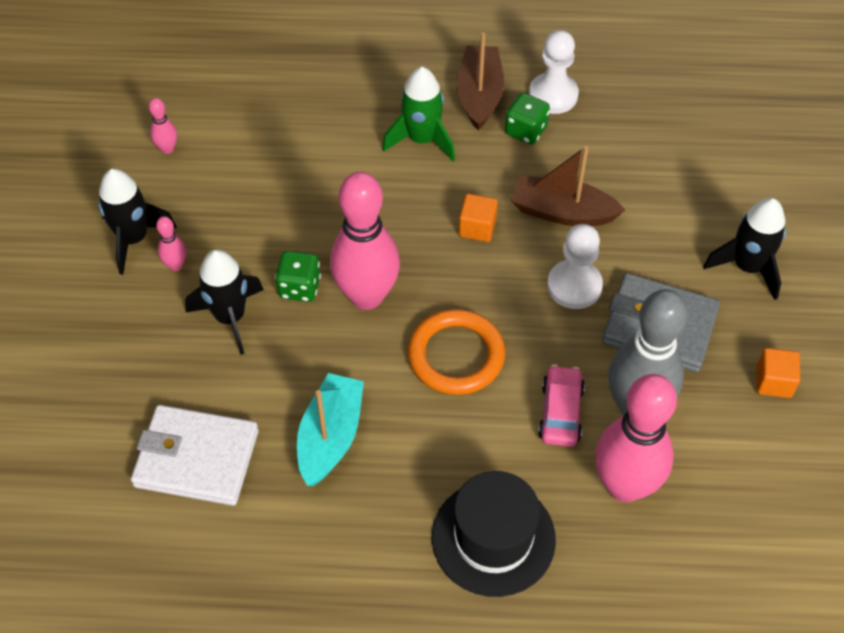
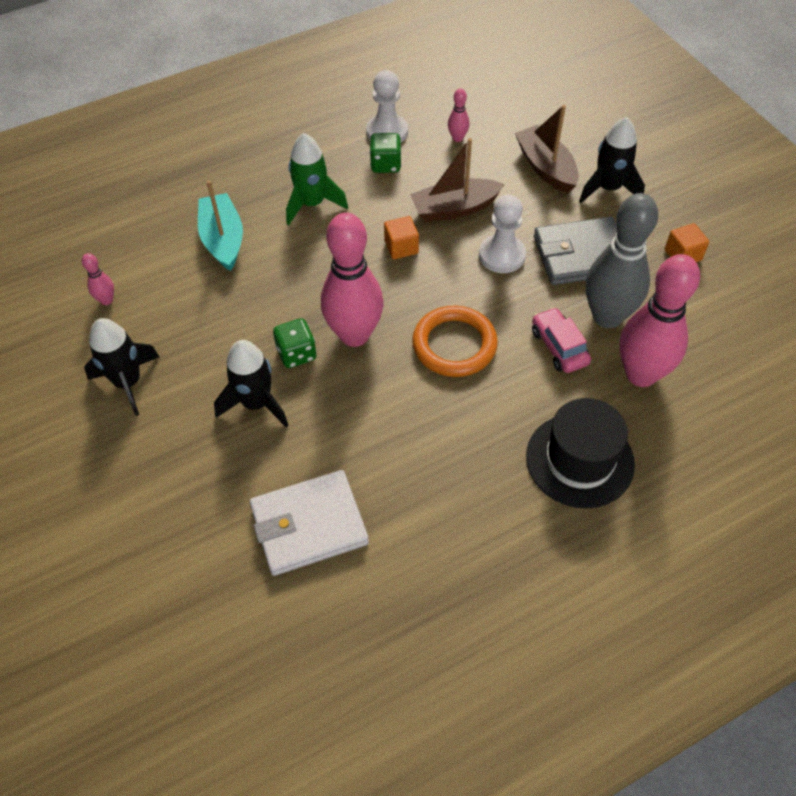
camera: 30 degrees left, 0 degrees up
(176, 265) = (180, 386): pink bowling pin -> pink bowling pin (457, 138)
(330, 437) = (404, 452): turquoise boat -> turquoise boat (223, 240)
(479, 95) = (332, 154): brown boat -> brown boat (546, 168)

